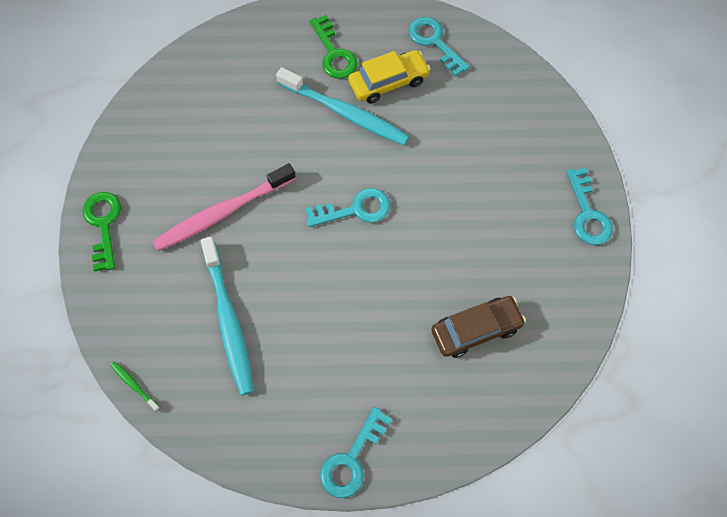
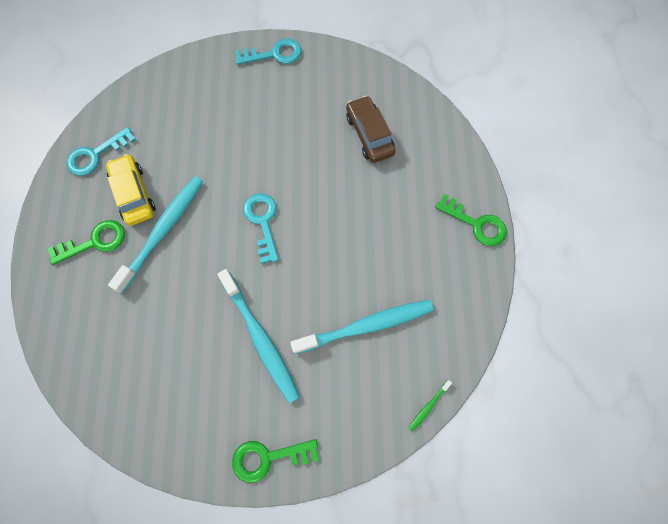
camera: 90 degrees left, 5 degrees up
(222, 213) = (260, 339): pink toothbrush -> turquoise toothbrush
(352, 459) = (476, 224): turquoise key -> green key

